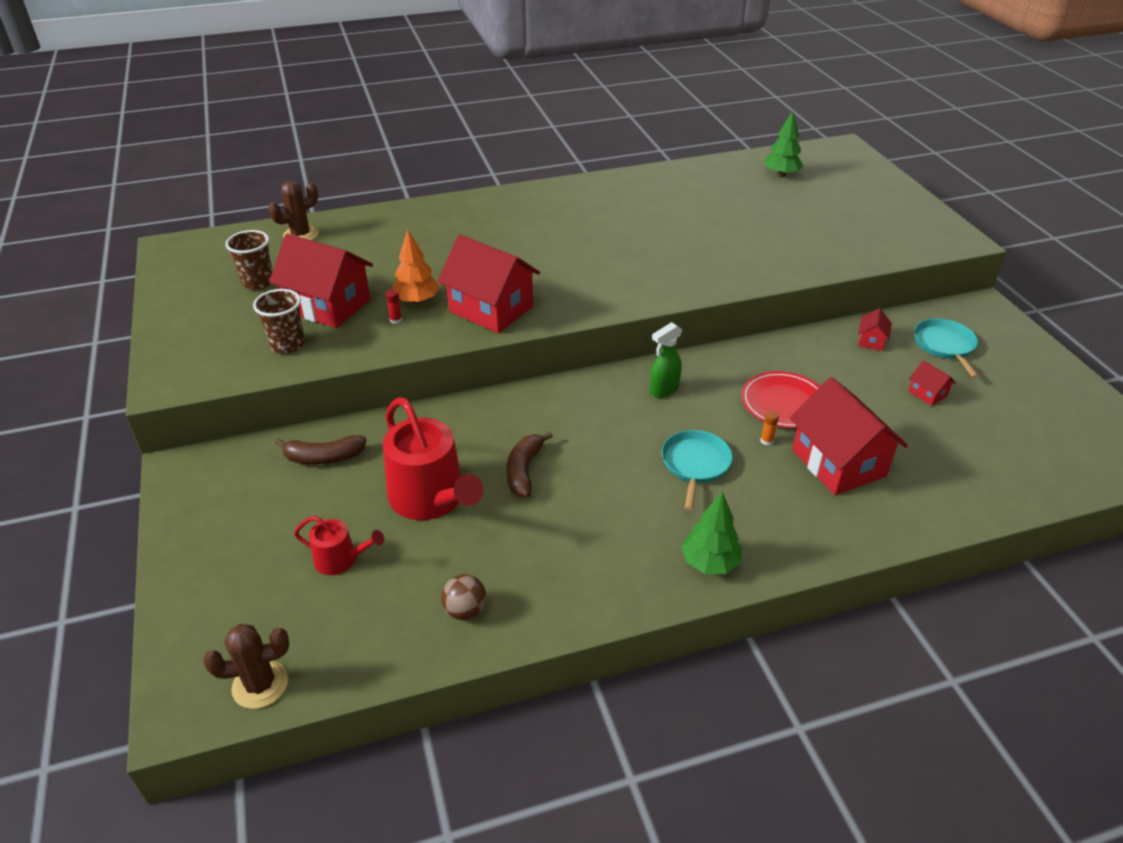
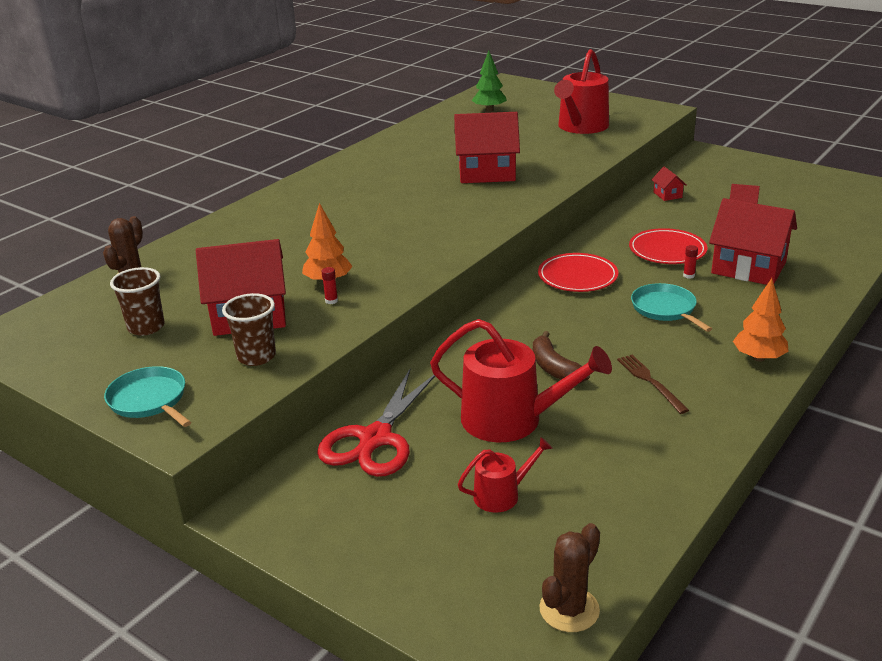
camera: 35 degrees left, 10 degrees down
(323, 457) = (375, 438): brown banana -> red scissors
(465, 610) = (647, 471): brown ball -> none
(491, 309) = (402, 263): red house -> red house (486, 173)
(582, 529) = (650, 381): none -> brown fork
(663, 390) = (577, 276): green spray bottle -> red plate
(709, 563) = (758, 358): green tree -> orange tree
(766, 441) = (688, 275): orange glue stick -> red glue stick
(843, 228) = (581, 127): none -> red watering can
(945, 346) = (713, 181): turquoise pan -> turquoise pan (150, 400)

